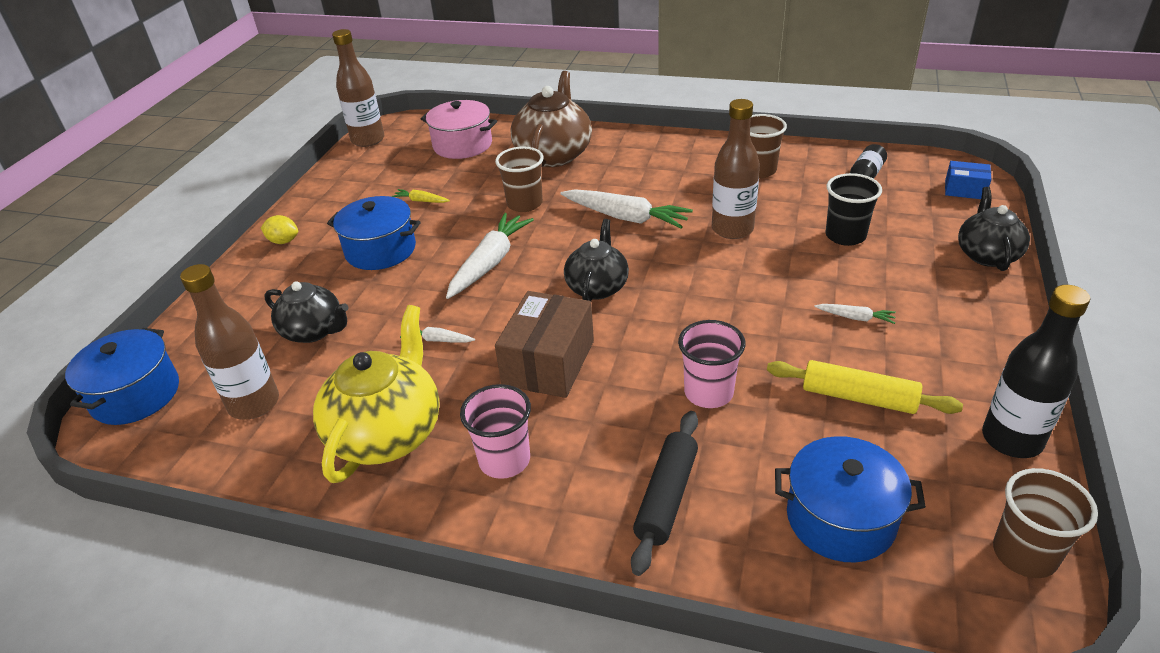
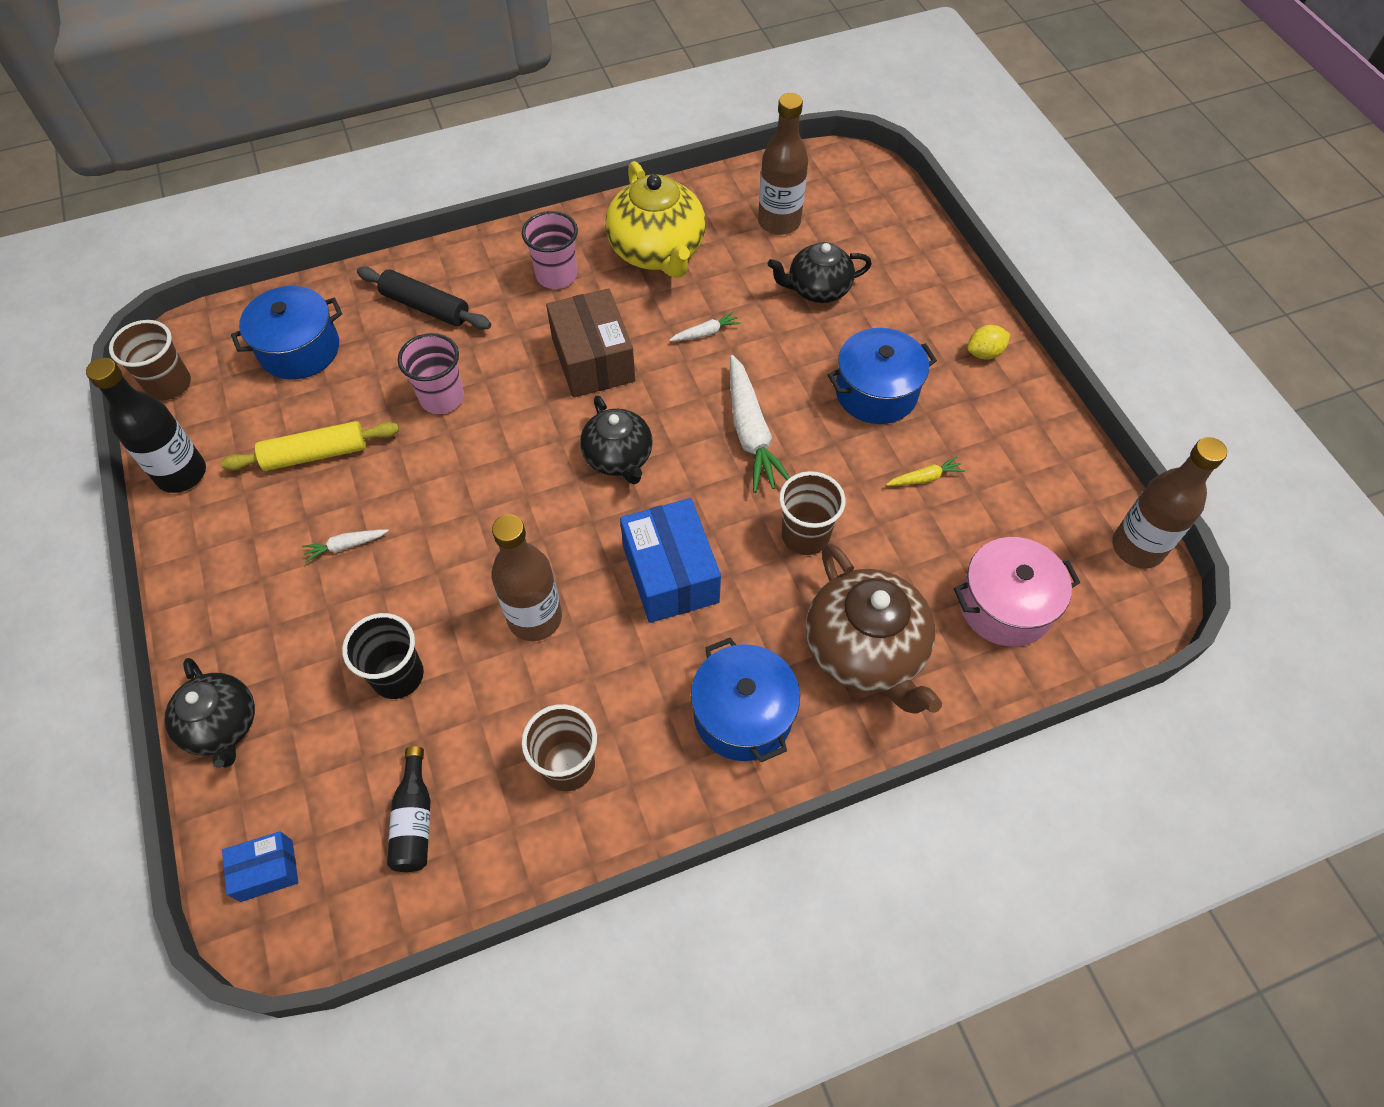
camera: 140 degrees right, 20 degrees up
(135, 395) = (872, 186): blue pot -> blue pot (743, 714)
(625, 217) = (670, 574): white carrot -> blue box
(667, 497) = (425, 307): black rolling pin -> black rolling pin turned 45 degrees counterclockwise

